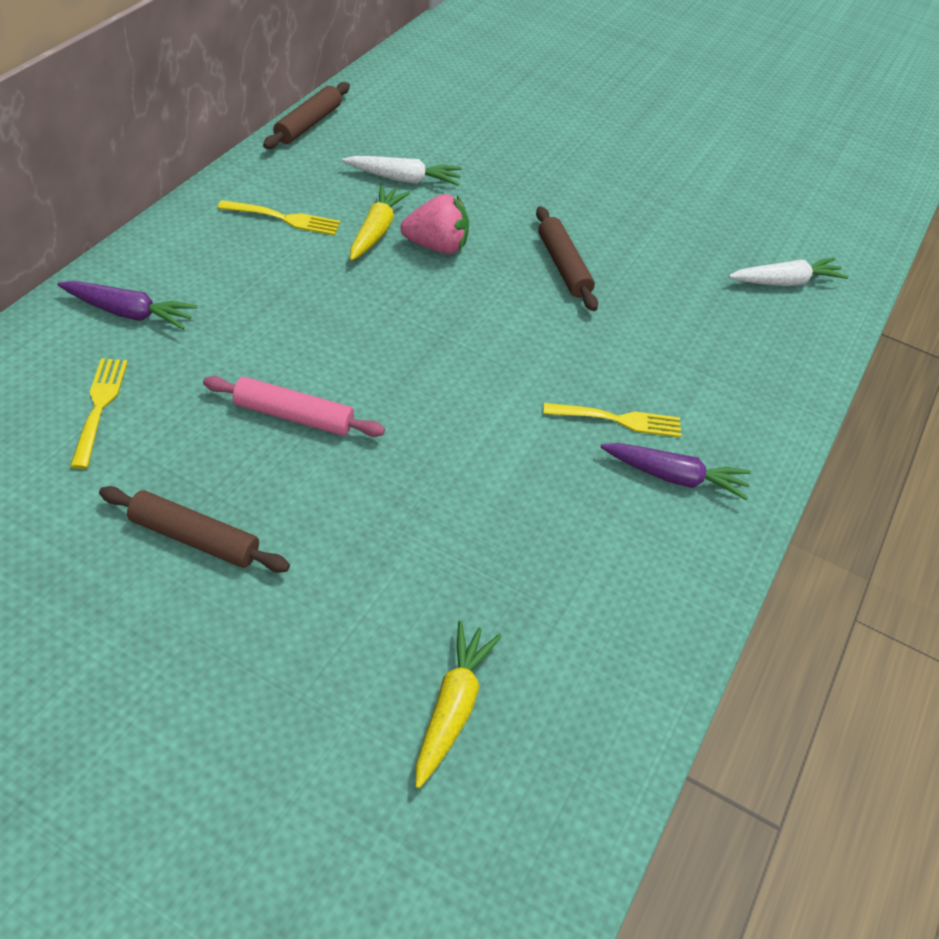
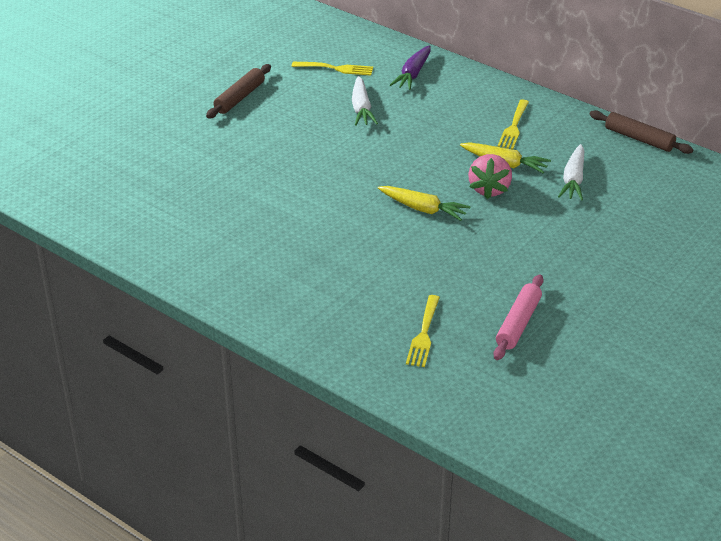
camera: 105 degrees right, 10 degrees down
(293, 416) = (322, 127): pink rolling pin -> pink rolling pin (518, 323)
(452, 708) = (116, 168): yellow carrot -> yellow carrot (422, 209)
(563, 266) = (471, 248): brown rolling pin -> none
(618, 420) = (304, 251): yellow fork -> yellow fork (423, 334)
(673, 477) = (250, 268): purple carrot -> none
(785, 282) = (458, 374): white carrot -> white carrot (361, 108)

